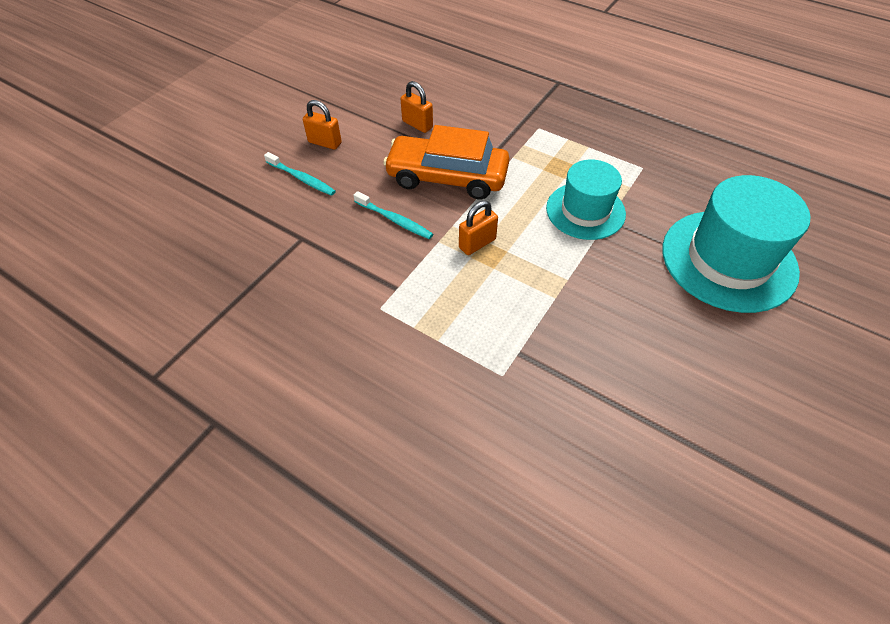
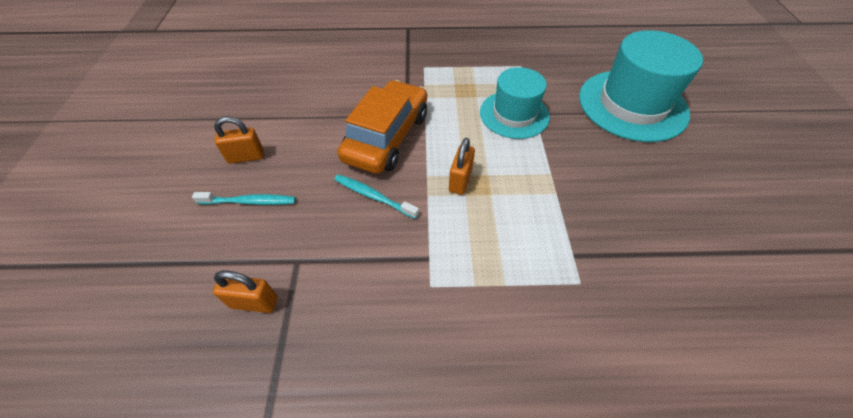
camera: 35 degrees left, 0 degrees up
(395, 220) = (373, 196): turquoise toothbrush -> turquoise toothbrush turned 150 degrees counterclockwise
(417, 124) = (322, 104): orange padlock -> orange padlock (254, 302)
(447, 177) = (387, 137): orange car -> orange car turned 135 degrees clockwise

